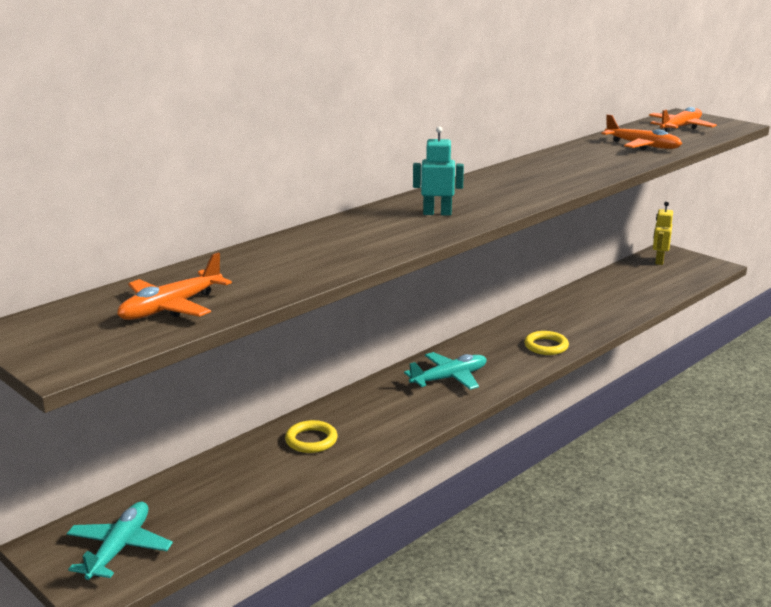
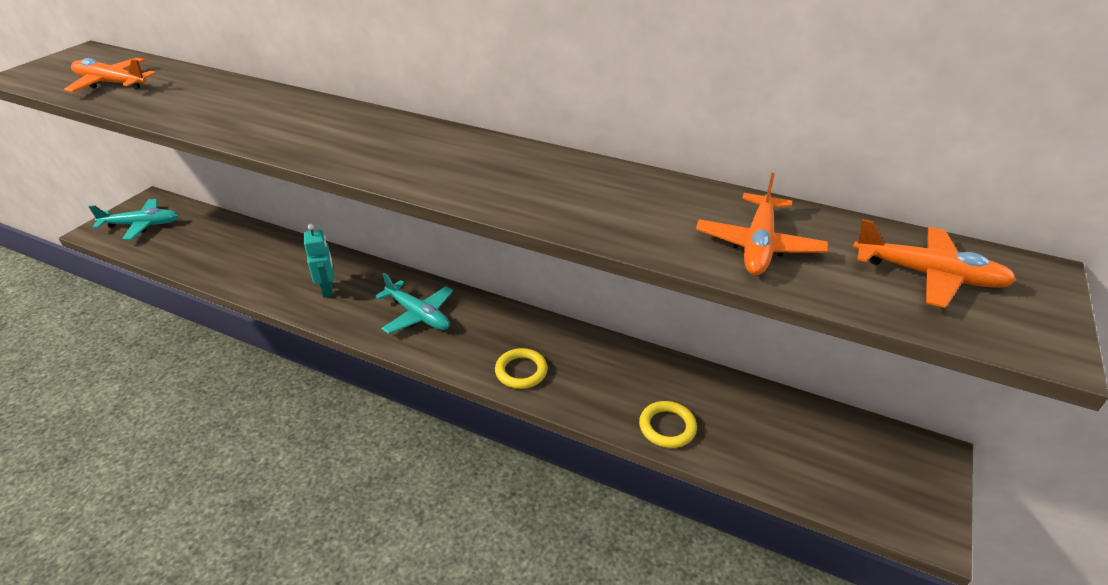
camera: 70 degrees right, 15 degrees up
(311, 440) = (287, 264): yellow ring -> yellow ring (667, 427)
(437, 213) = (358, 141): turquoise robot -> turquoise robot (328, 289)
(659, 261) = (882, 450): yellow robot -> none

